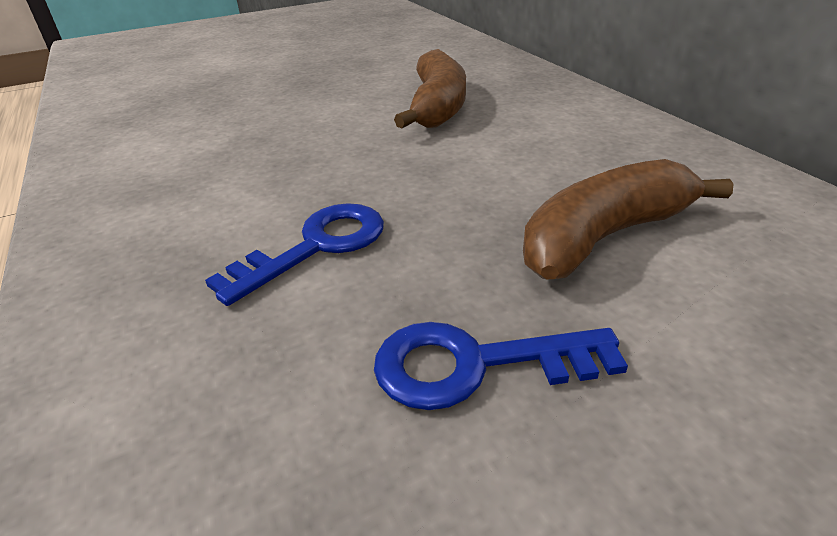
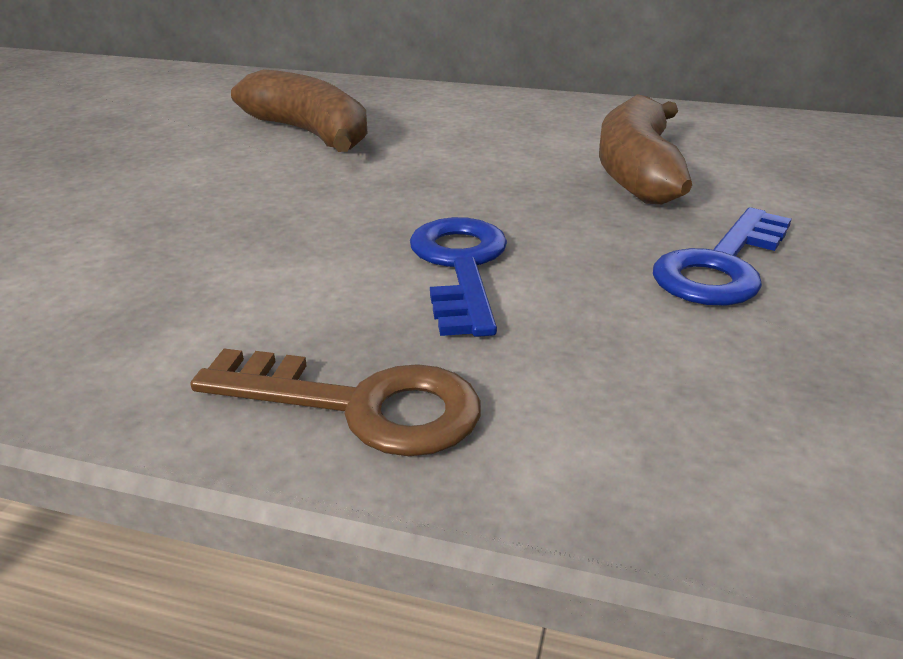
camera: 50 degrees left, 5 degrees down
(105, 301) = (360, 406): none -> brown key

